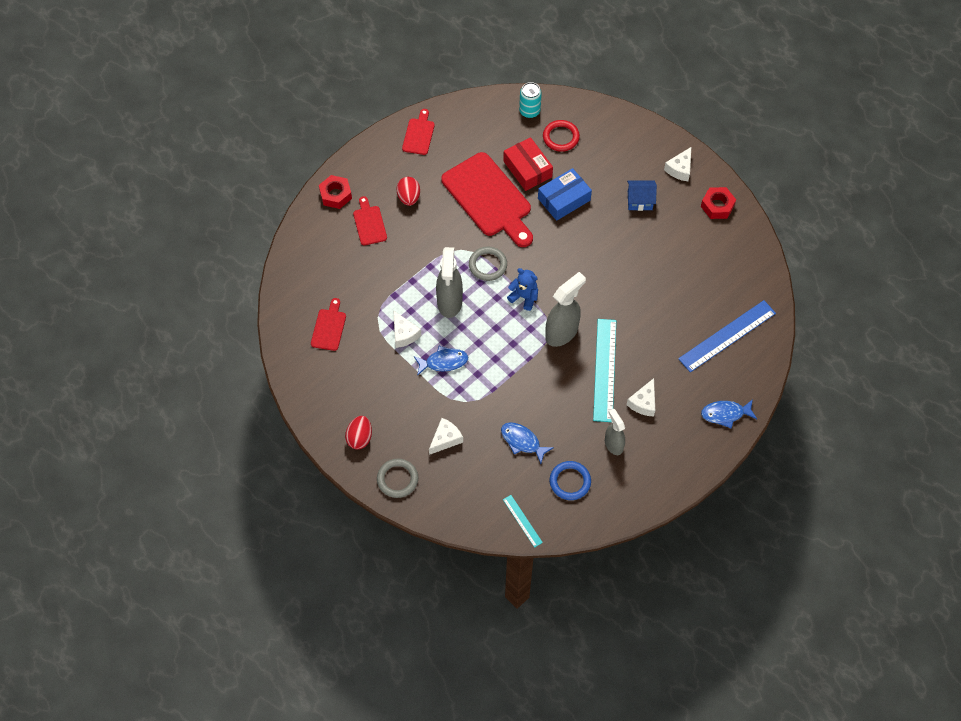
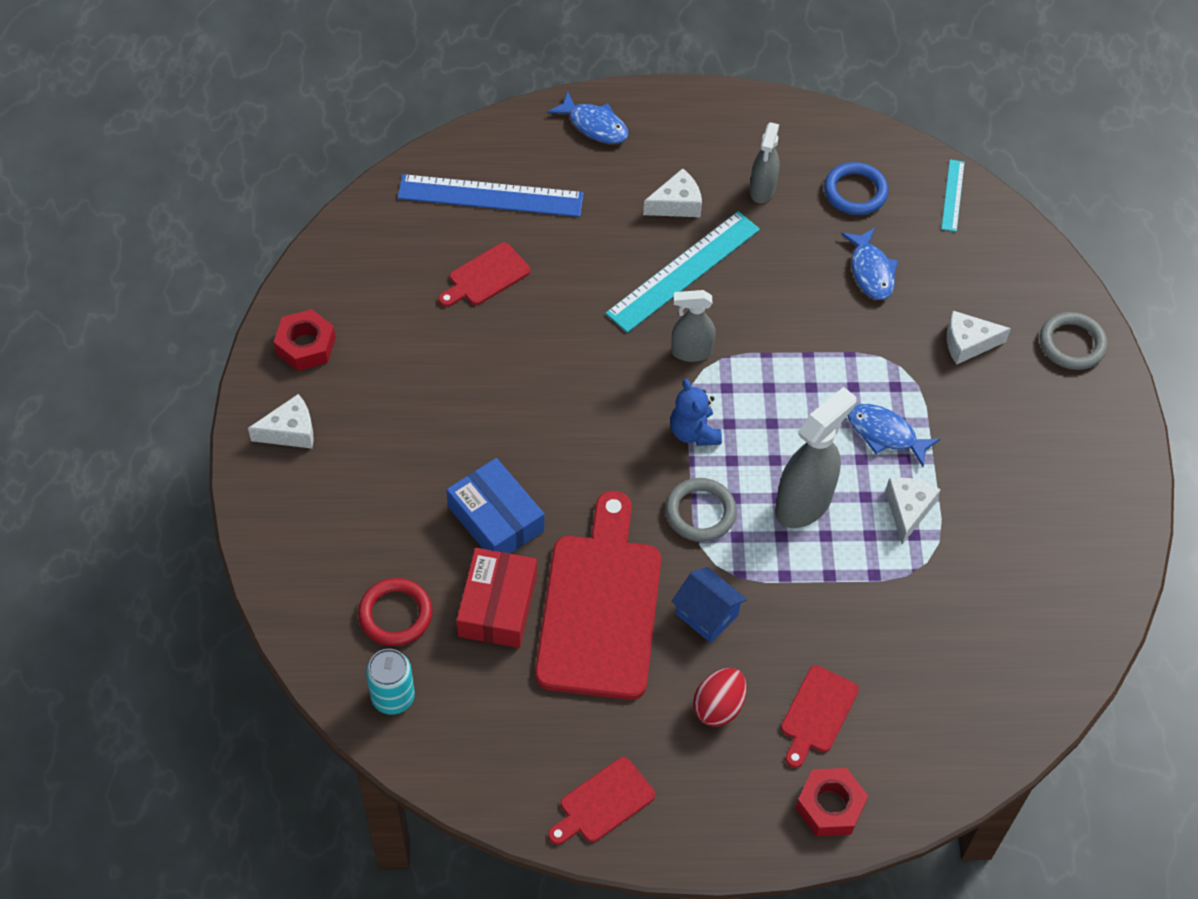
camera: 140 degrees left, 5 degrees down
(329, 327) = (1010, 602): red cutting board -> red cutting board (486, 276)
(360, 438) = (1083, 426): red egg -> none
(562, 332) = (691, 352): grey spray bottle -> grey spray bottle, size x0.62
(564, 199) = (496, 519): blue box -> blue box turned 45 degrees clockwise
(639, 201) = (396, 433): blue house -> blue house (707, 614)

